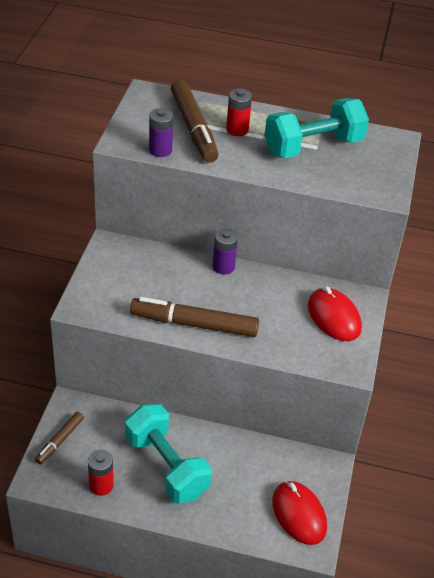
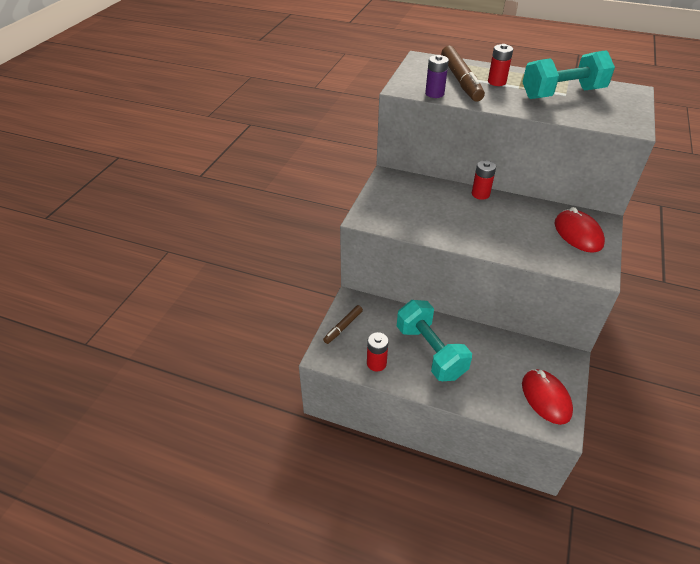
camera: 10 degrees right, 0 degrees up
(194, 324) = (458, 234): brown marker -> none
(223, 267) = (480, 194): purple battery -> red battery

